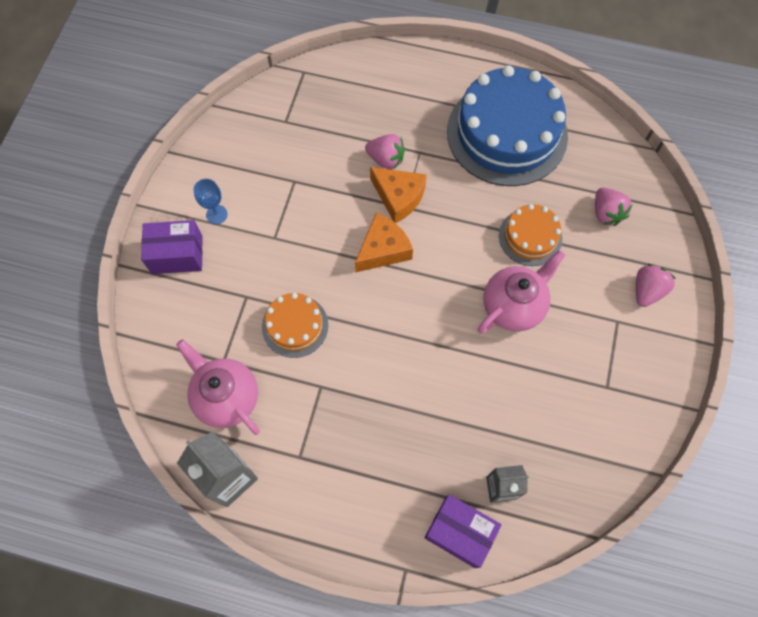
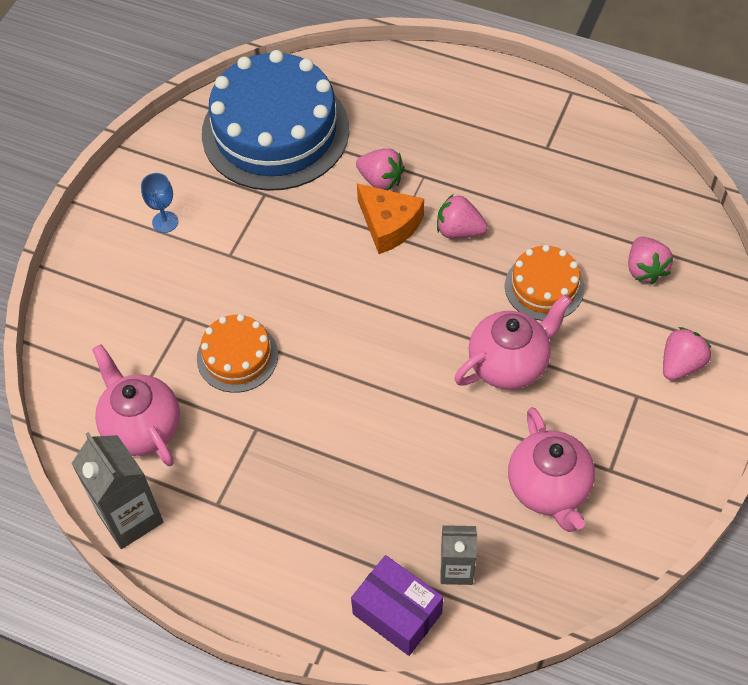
camera: 10 degrees right, 10 degrees down
(177, 254) = (110, 262): purple box -> none
(383, 250) = (359, 282): orange cheese -> none
(455, 196) = (459, 230): none -> pink strawberry
(507, 133) = (536, 165): blue cake -> blue cake (275, 131)
(562, 409) = (549, 488): none -> pink teapot

